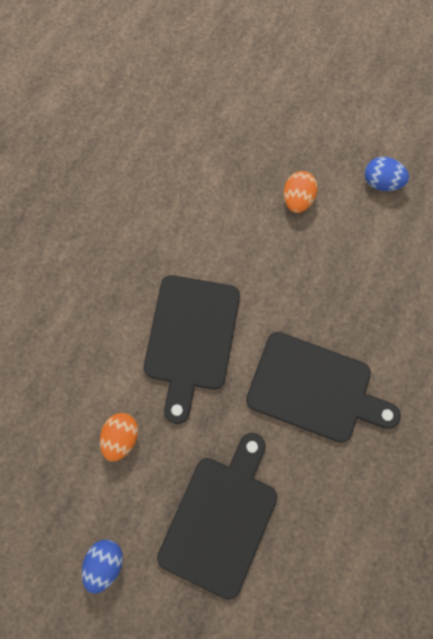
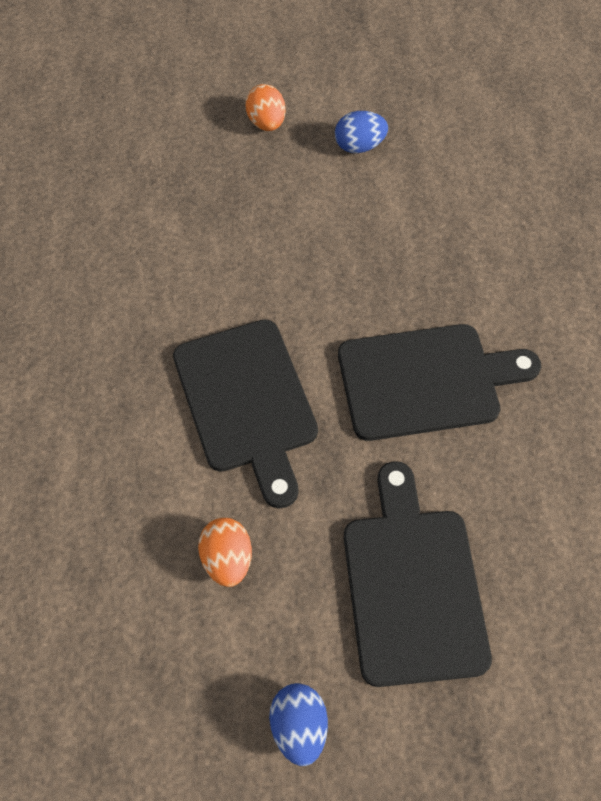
camera: 30 degrees left, 15 degrees down
(297, 199) = (279, 202): orange egg -> orange egg (266, 123)

